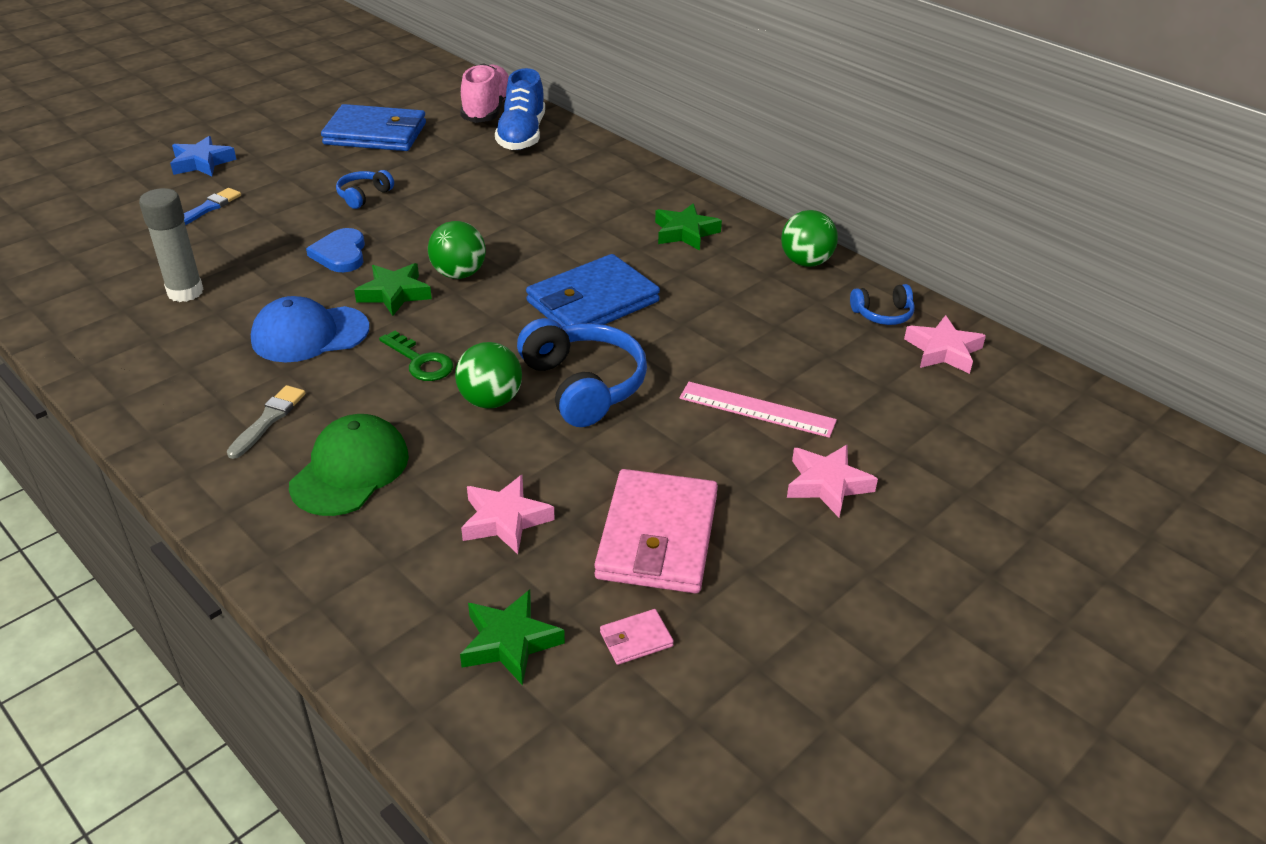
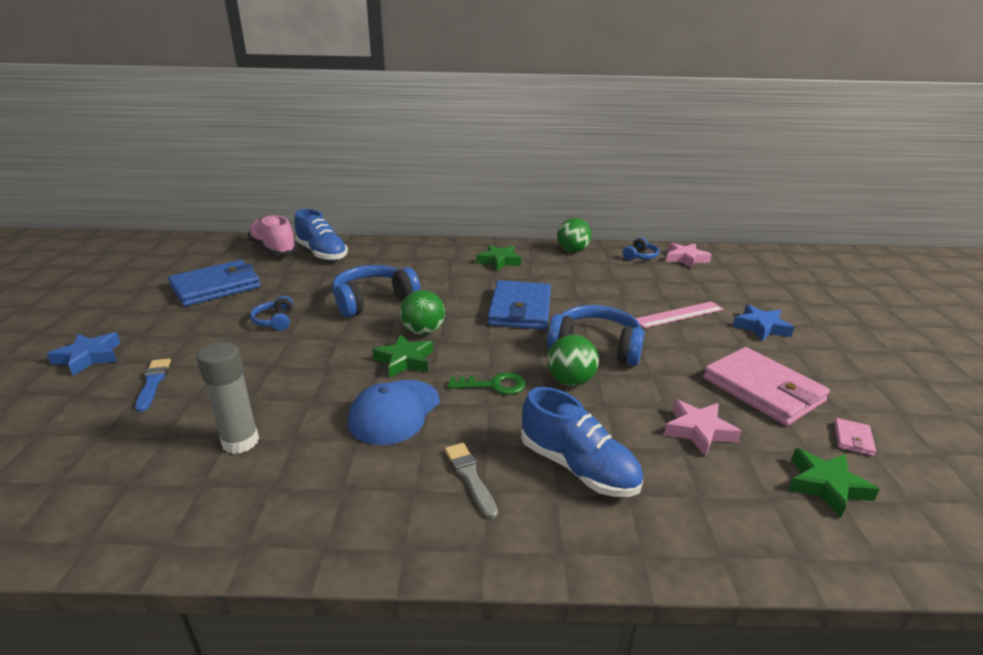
camera: 45 degrees left, 10 degrees down
(340, 254) = (323, 358): blue heart -> none
(350, 470) = (578, 467): green cap -> blue shoe
(474, 216) = (373, 300): none -> blue headphones
(827, 484) = (761, 327): pink star -> blue star

